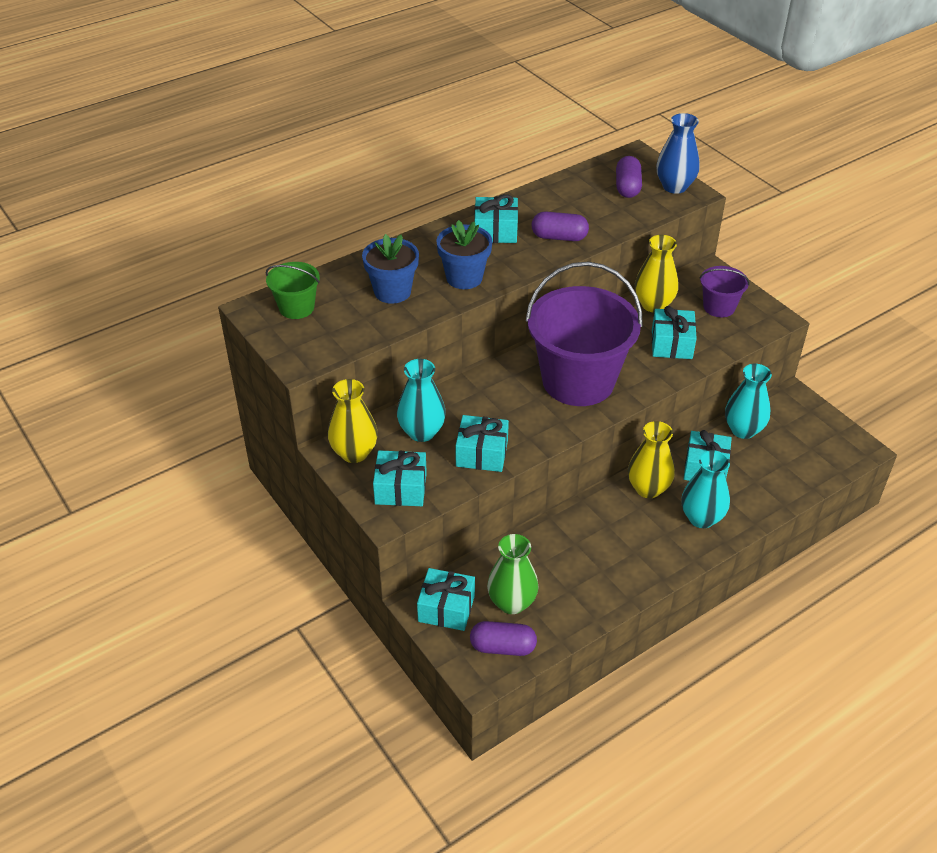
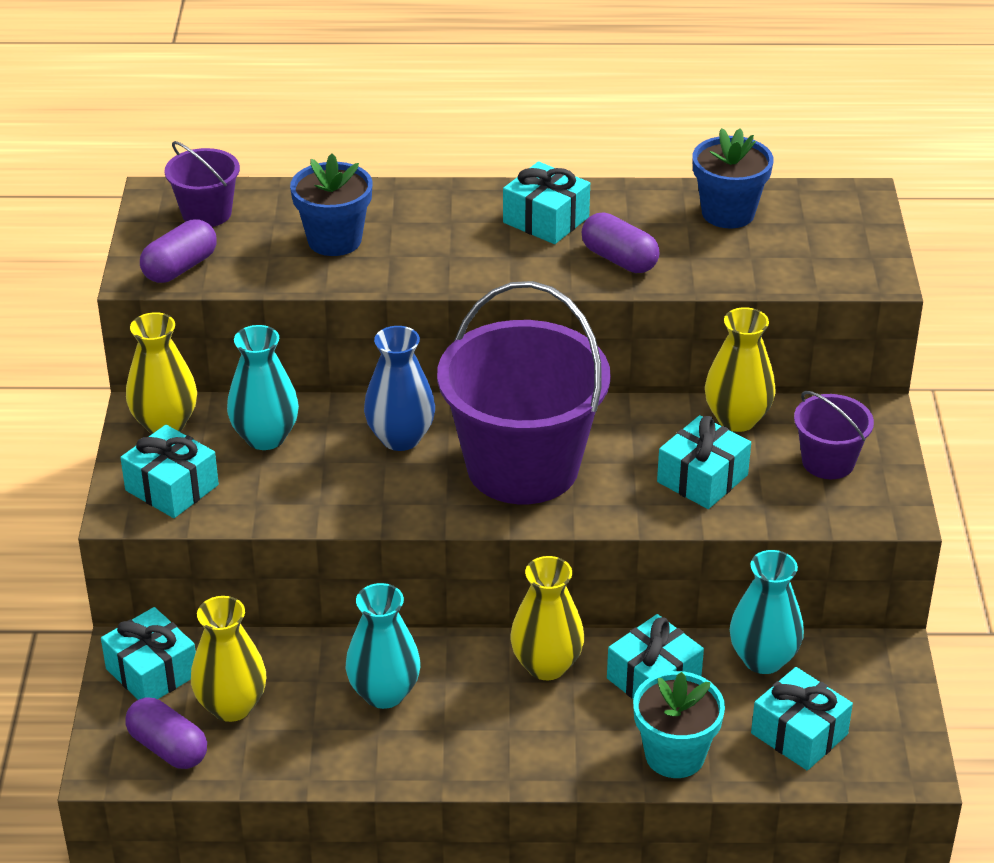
camera: 35 degrees right, 5 degrees down
(296, 307) = (206, 213): green bucket -> purple bucket
(464, 278) = (439, 259): blue flower pot -> blue flower pot (728, 213)
(482, 453) = (306, 494): turquoise gift -> turquoise gift (799, 734)
(512, 602) = (231, 706): green vase -> yellow vase
(627, 187) = (793, 233): purple capsule -> purple capsule (180, 268)
(674, 187) = (862, 258): blue vase -> blue vase (400, 438)
(701, 518) = (576, 736): turquoise vase -> turquoise vase (384, 693)
(756, 502) = (674, 755): none -> turquoise flower pot

